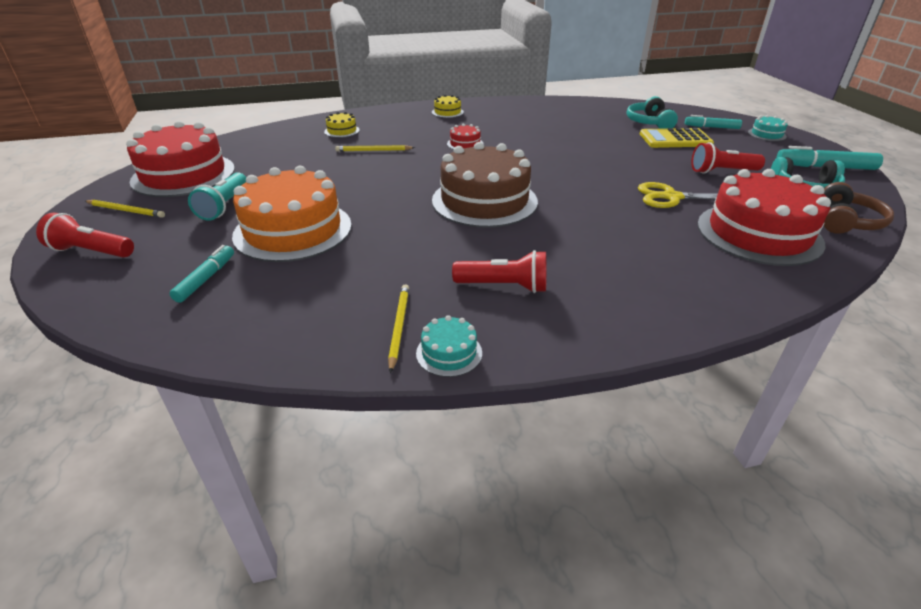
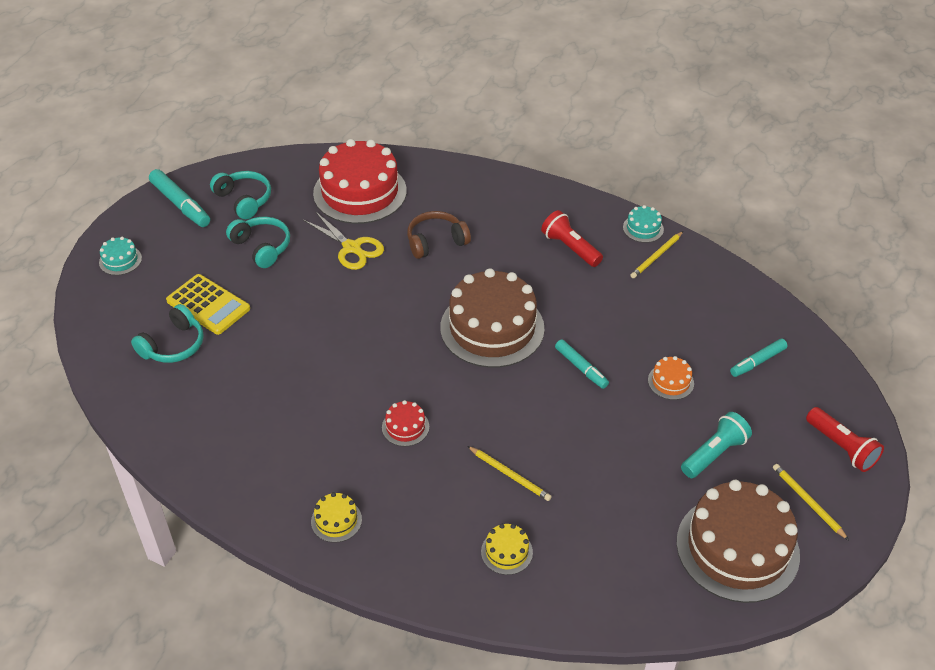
camera: 140 degrees left, 10 degrees up
(183, 175) = (737, 548): red cake -> brown cake
(293, 230) = (670, 382): orange cake -> orange cake, size x0.42
(711, 127) = (138, 300): turquoise marker -> turquoise marker (581, 368)
(721, 171) = (262, 247): red flashlight -> turquoise headphones
(846, 221) = (289, 167): brown headphones -> brown headphones (436, 241)

